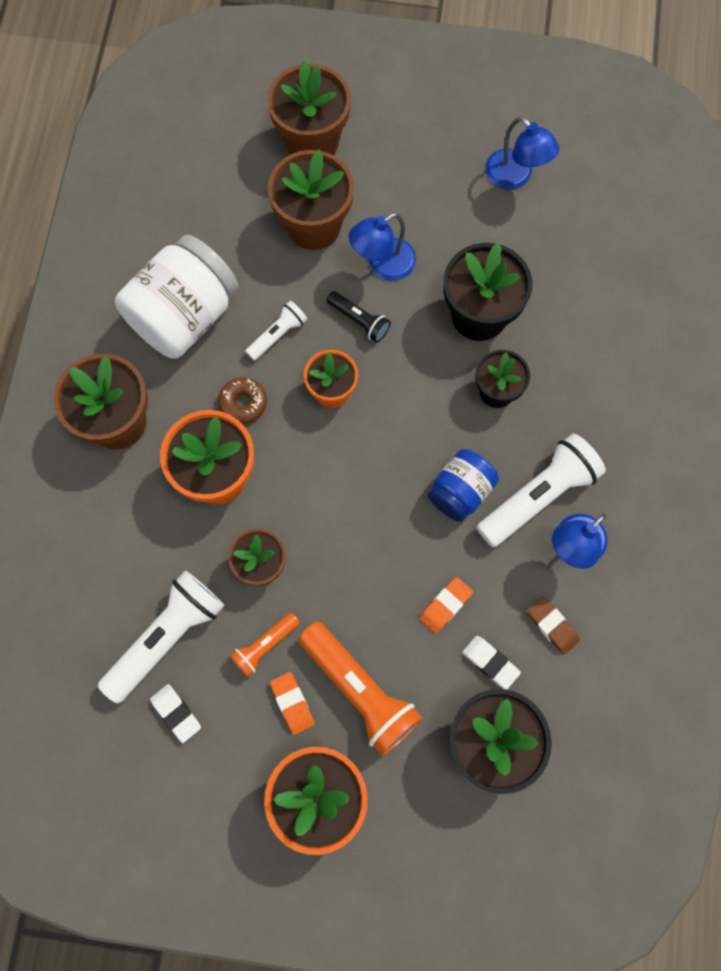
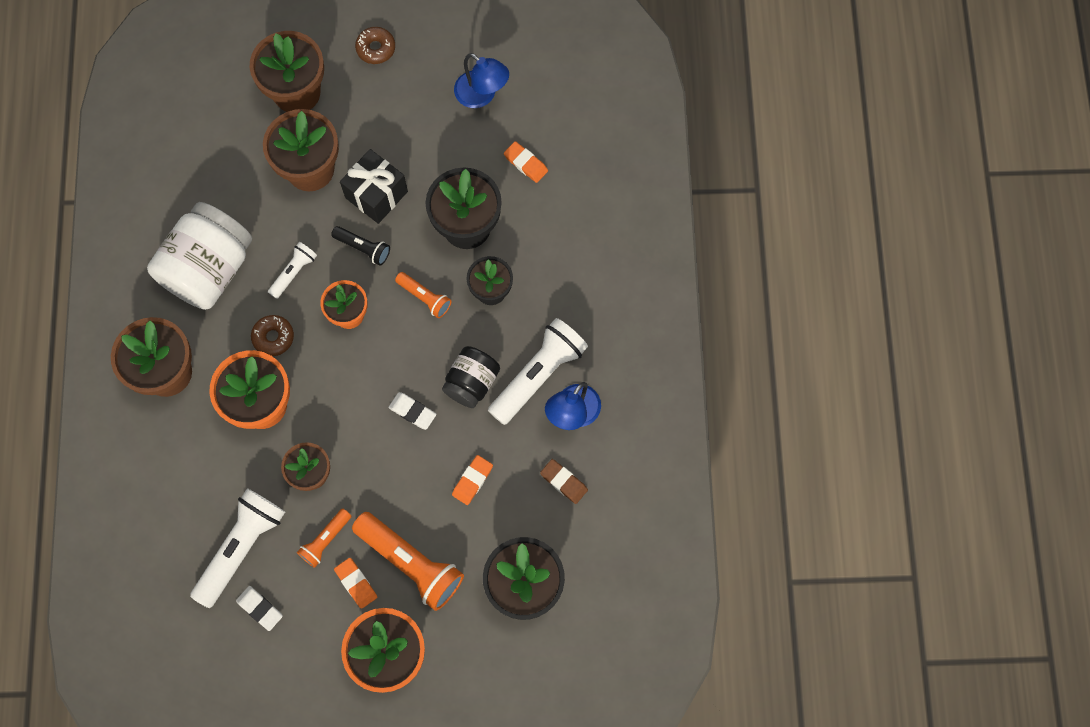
camera: 10 degrees left, 0 degrees up
(383, 265) = (376, 194): blue lamp -> black gift
(405, 109) = (376, 48): none -> brown donut
(420, 387) = (424, 298): none -> orange flashlight
(460, 492) = (471, 382): blue jar -> black jar
(490, 662) = (516, 521): white eraser -> white eraser (412, 412)
(554, 257) = (525, 163): none -> orange eraser

